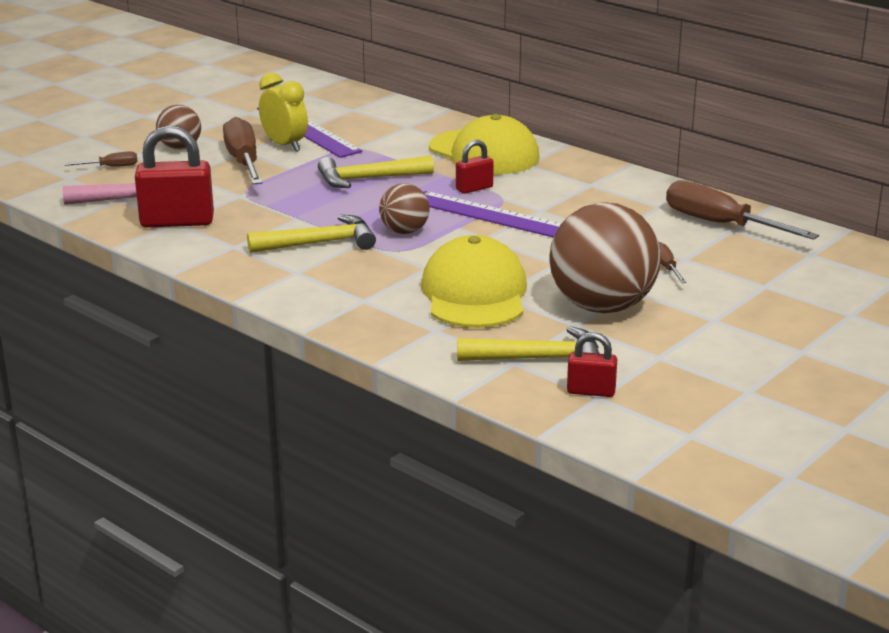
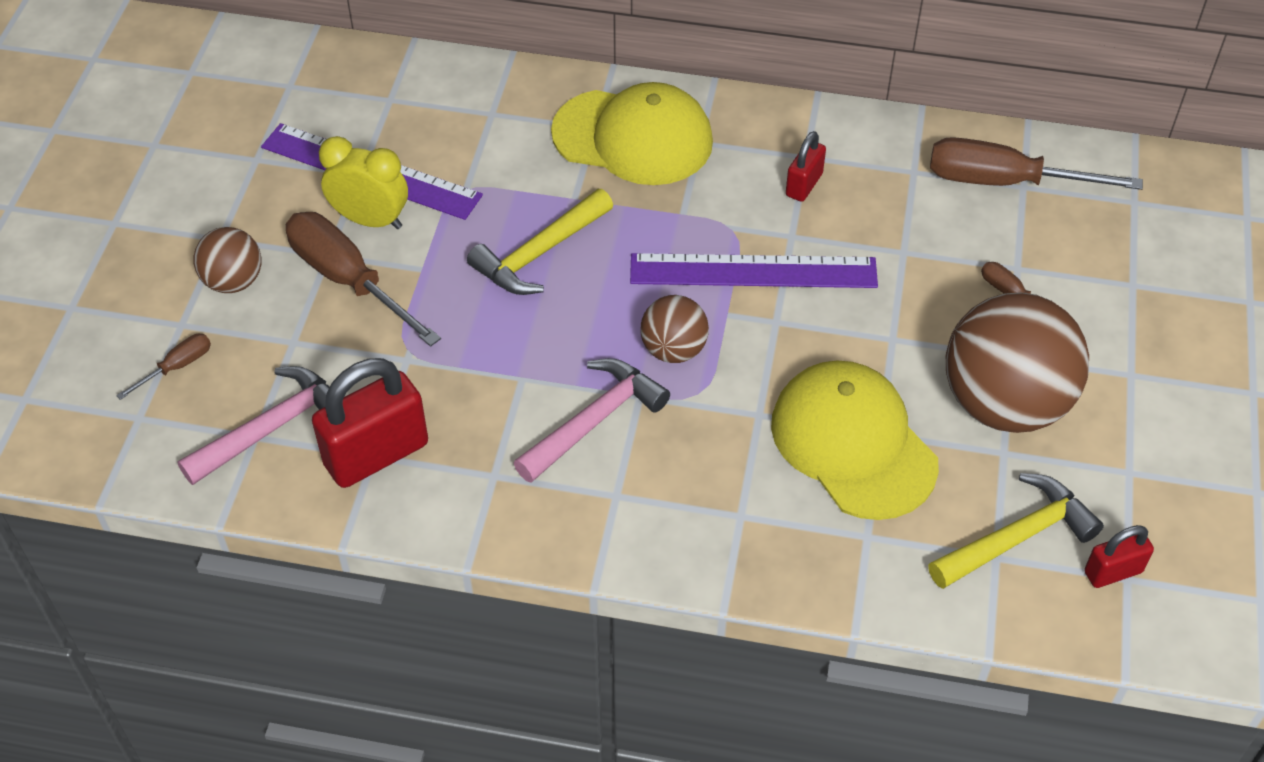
camera: 30 degrees left, 25 degrees up
(319, 243) = (594, 421): yellow hammer -> pink hammer
(474, 188) = (682, 221): red padlock -> red padlock (804, 185)

